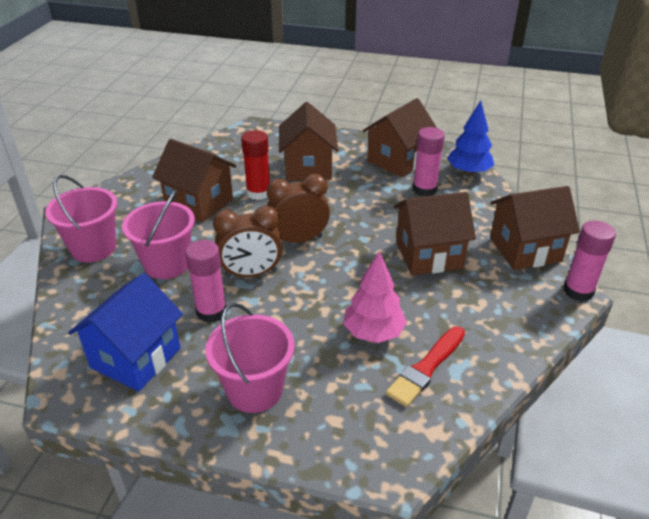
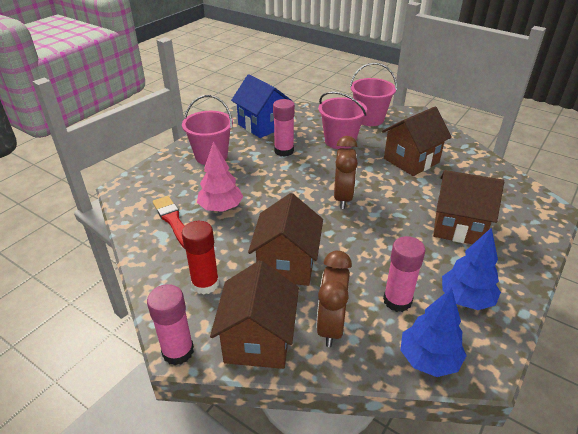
camera: 110 degrees right, 0 degrees up
(251, 274) = (312, 170): brown clock -> brown clock (331, 326)
(258, 193) = (419, 190): red glue stick -> red glue stick (205, 284)
(397, 161) = (466, 299): brown house -> blue tree

